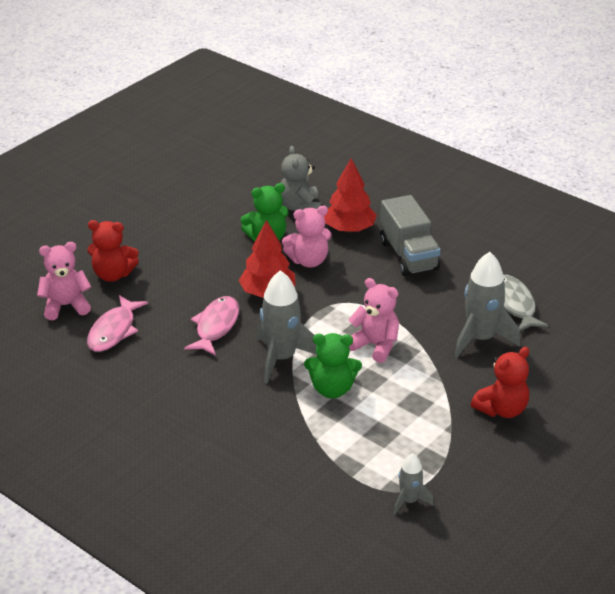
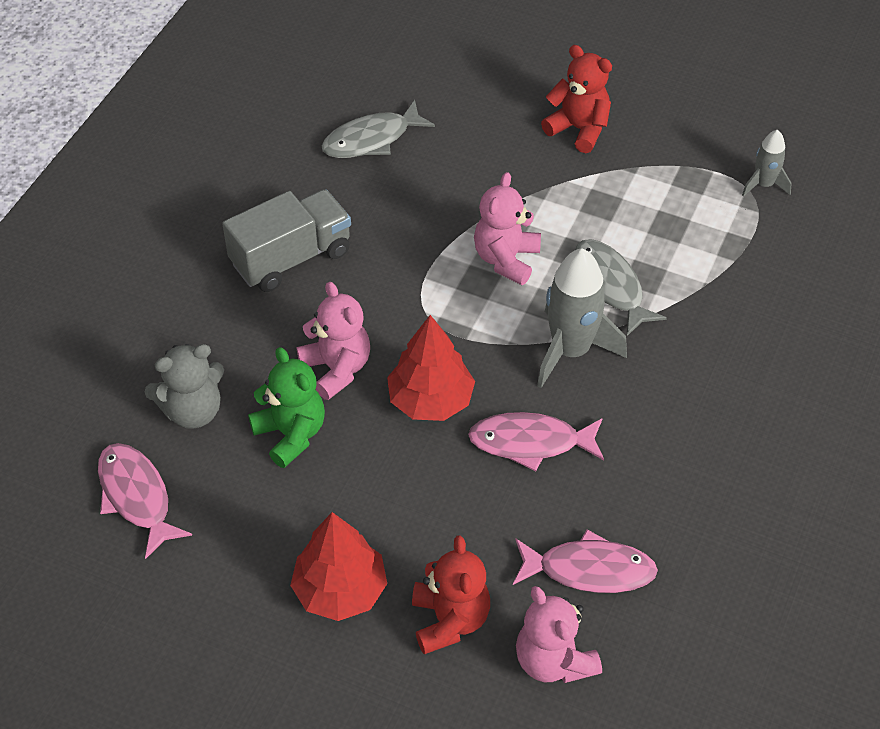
camera: 105 degrees left, 15 degrees up
(250, 185) = (137, 497): none -> pink fish
(332, 389) = (610, 286): green teddy bear -> grey fish
(349, 229) = (239, 337): red tree -> red tree (340, 590)
(481, 339) = (454, 162): grey rocket -> none

